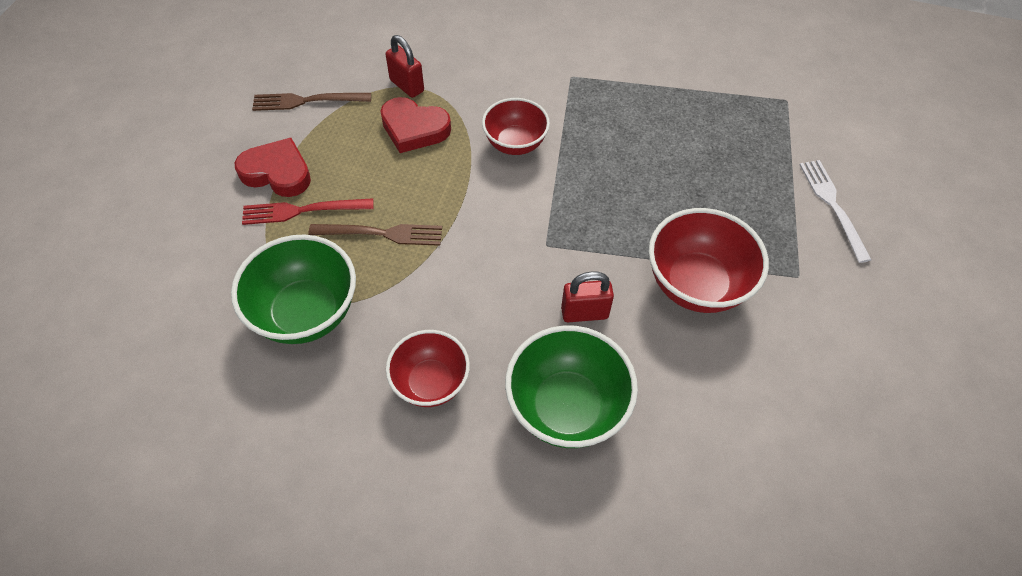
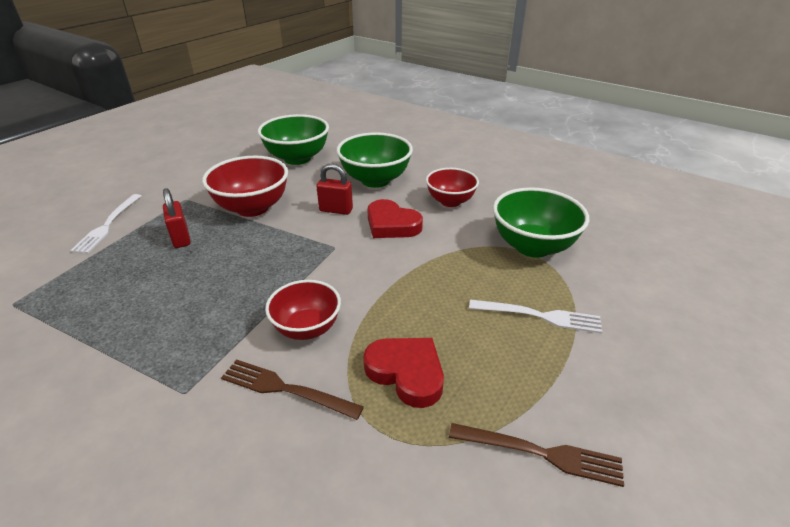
camera: 160 degrees left, 20 degrees down
(277, 172) = (571, 360): red heart -> red heart (391, 224)
(301, 211) = (540, 316): red fork -> white fork
(383, 233) = (464, 282): brown fork -> brown fork (284, 389)
(407, 86) = (396, 439): red padlock -> red padlock (181, 238)
(735, 437) = (297, 158): none -> green bowl

